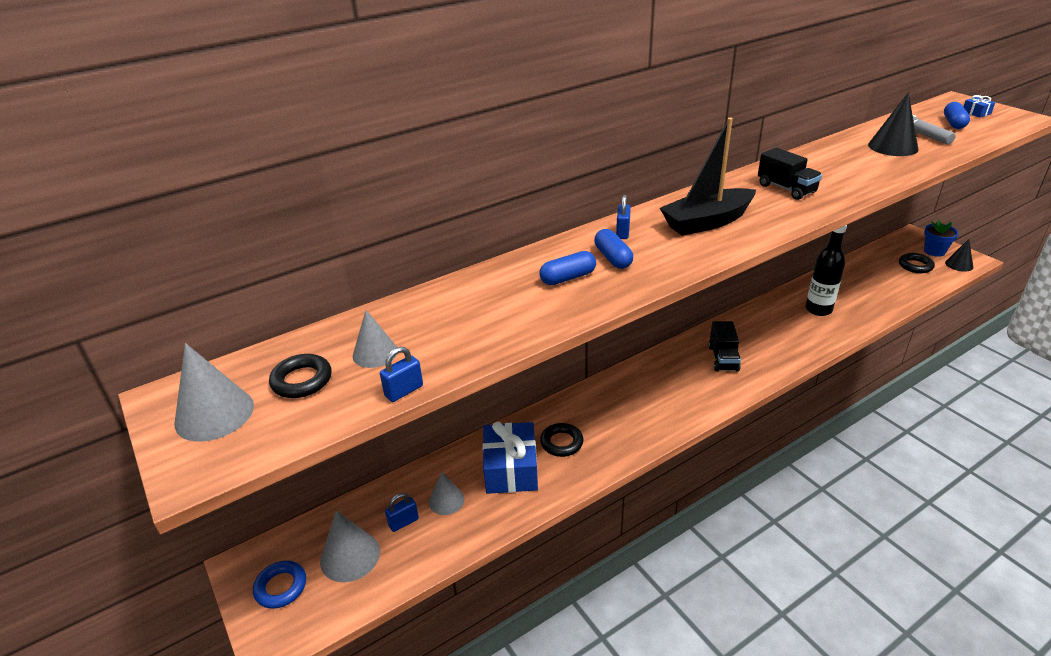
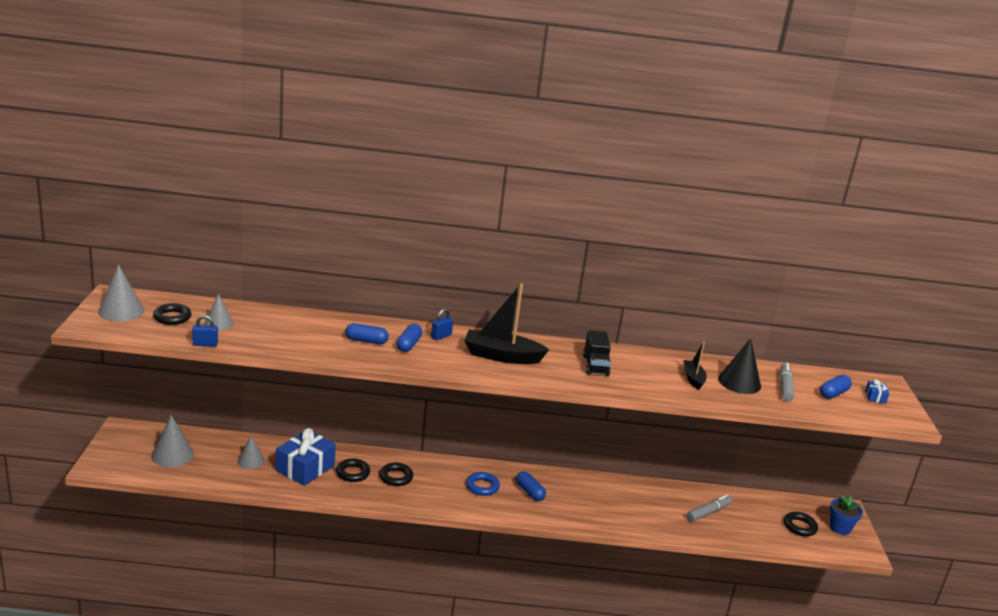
camera: 30 degrees right, 10 degrees down
(281, 587) = (126, 448): blue ring -> blue ring (482, 487)
(403, 522) = (216, 457): blue padlock -> none
(604, 420) = (396, 477): none -> black ring
(723, 358) = (530, 492): black truck -> blue capsule
(818, 309) = (656, 506): black bottle -> none
(853, 292) = (708, 513): none -> grey marker
(864, 161) = (693, 379): none -> black boat
(959, 264) = (843, 547): black cone -> none

